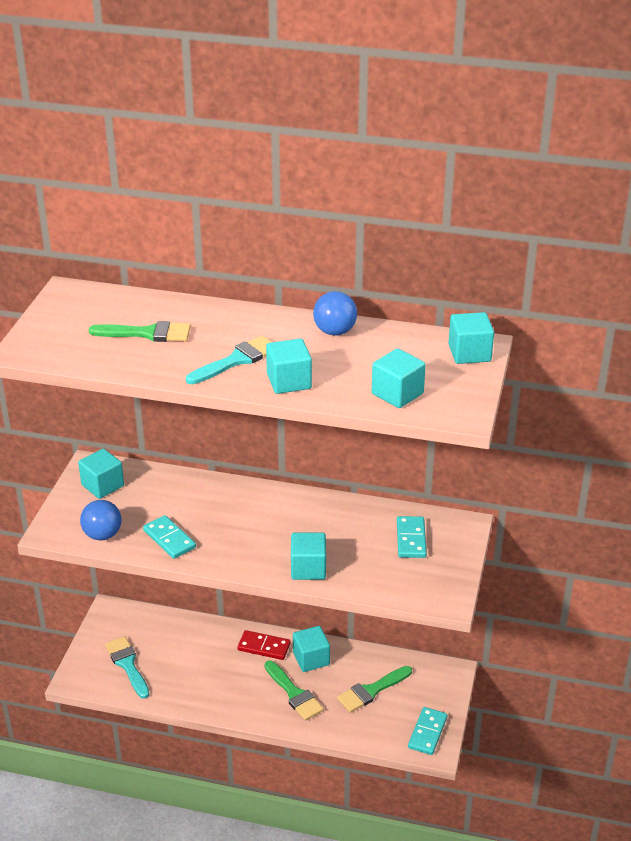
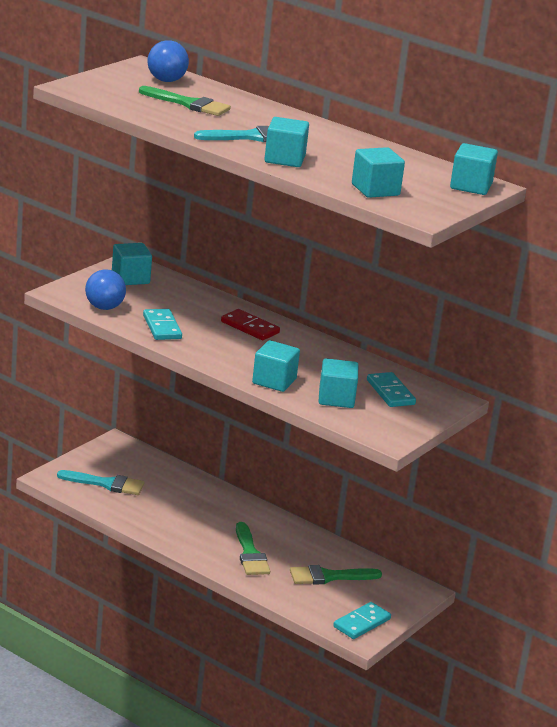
camera: 20 degrees right, 10 degrees down
(127, 665) = (106, 484): turquoise brush -> turquoise brush turned 105 degrees clockwise
(264, 647) = (246, 513): red domino -> red domino (250, 327)
(311, 659) = (286, 536): turquoise cube -> turquoise cube (336, 398)
(335, 331) = (358, 144): blue ball -> blue ball (166, 81)
(411, 539) = (390, 392): turquoise domino -> turquoise domino turned 45 degrees counterclockwise

